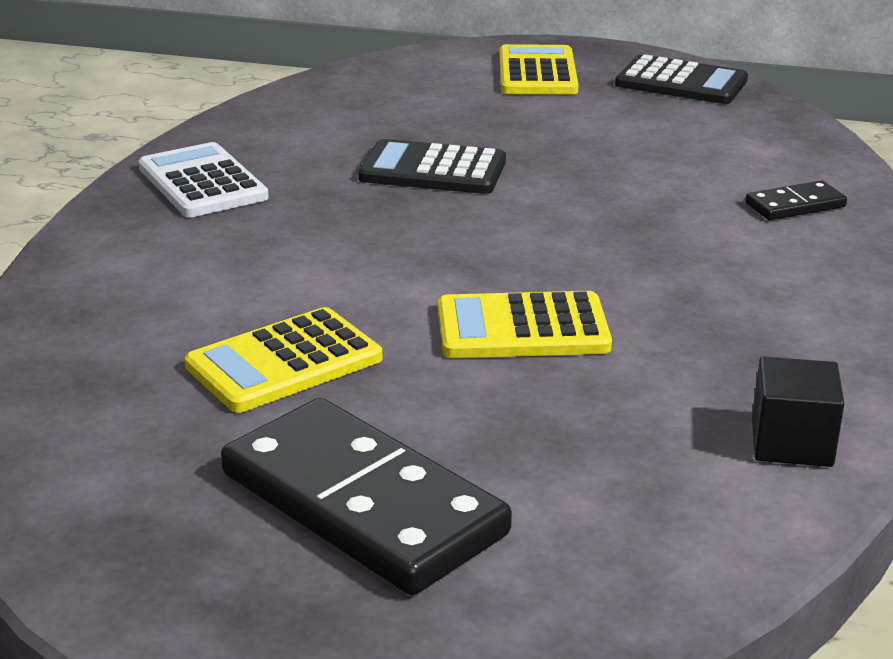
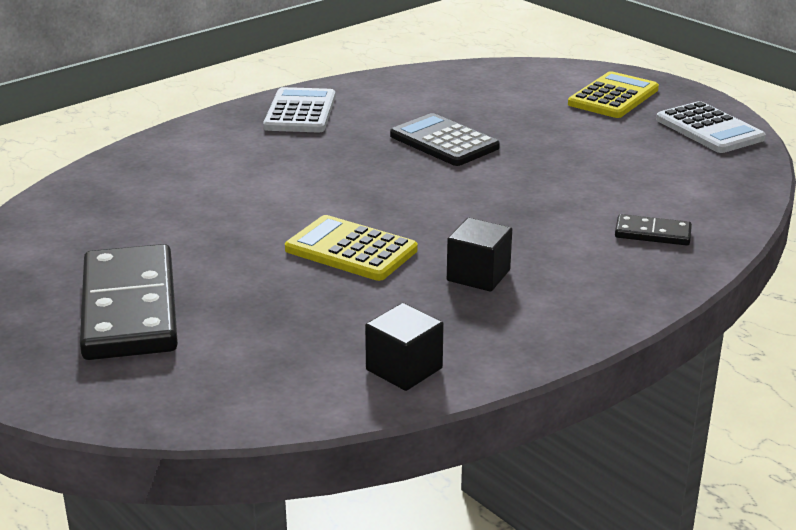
camera: 35 degrees right, 0 degrees up
(284, 362) = (198, 224): yellow calculator -> none
(681, 83) = (709, 129): black calculator -> white calculator
(702, 308) = (478, 275): none -> black cube

